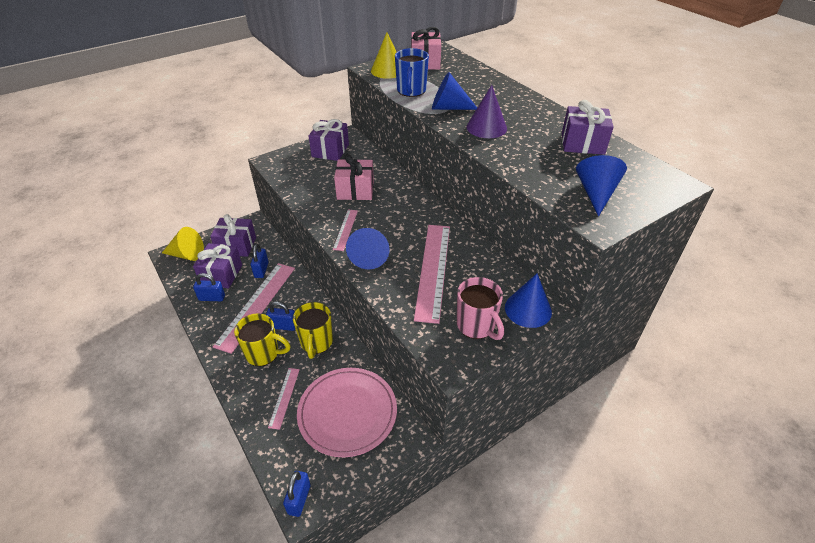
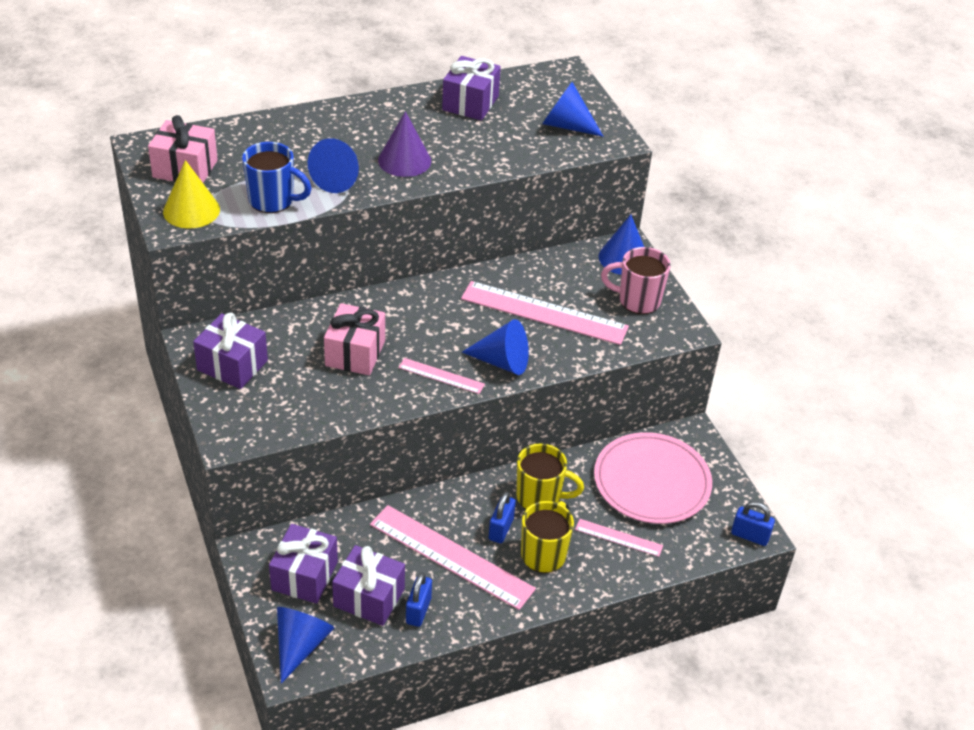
camera: 80 degrees left, 0 degrees up
(187, 254) = (300, 645): yellow cone -> blue cone
(261, 270) = (376, 546): blue padlock -> none
(476, 326) = (637, 300): pink mug -> pink mug turned 150 degrees counterclockwise

